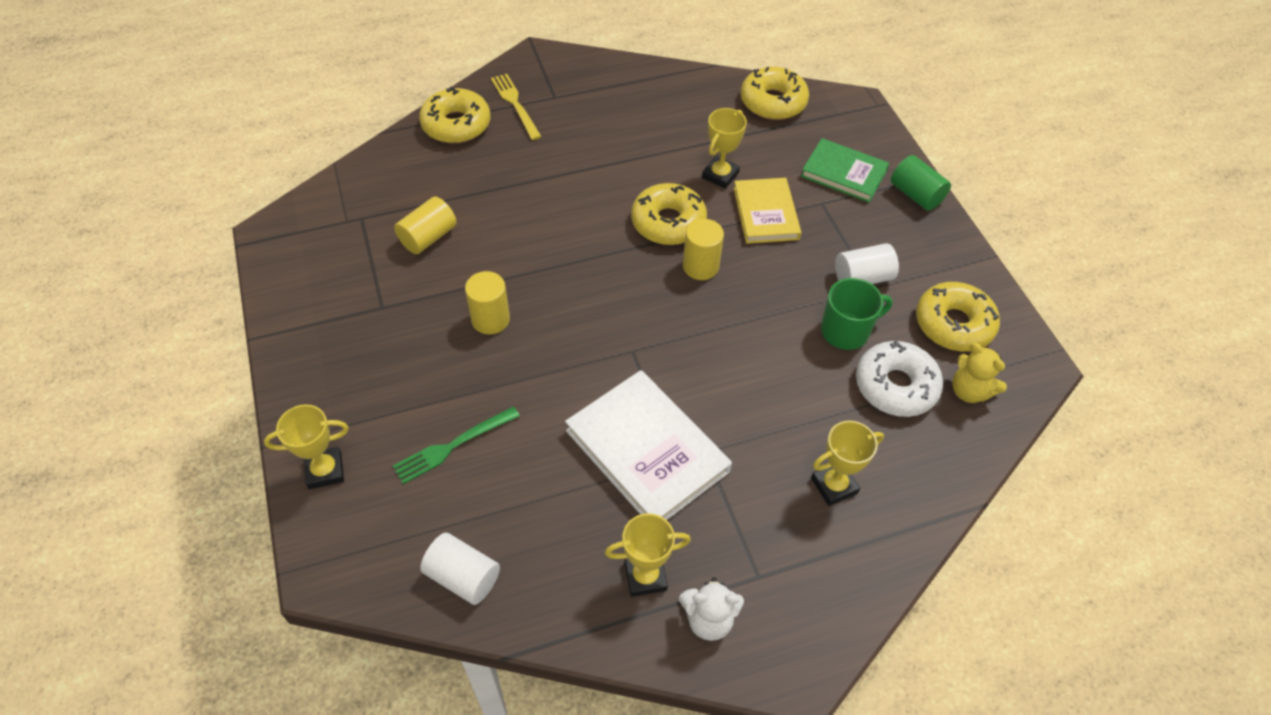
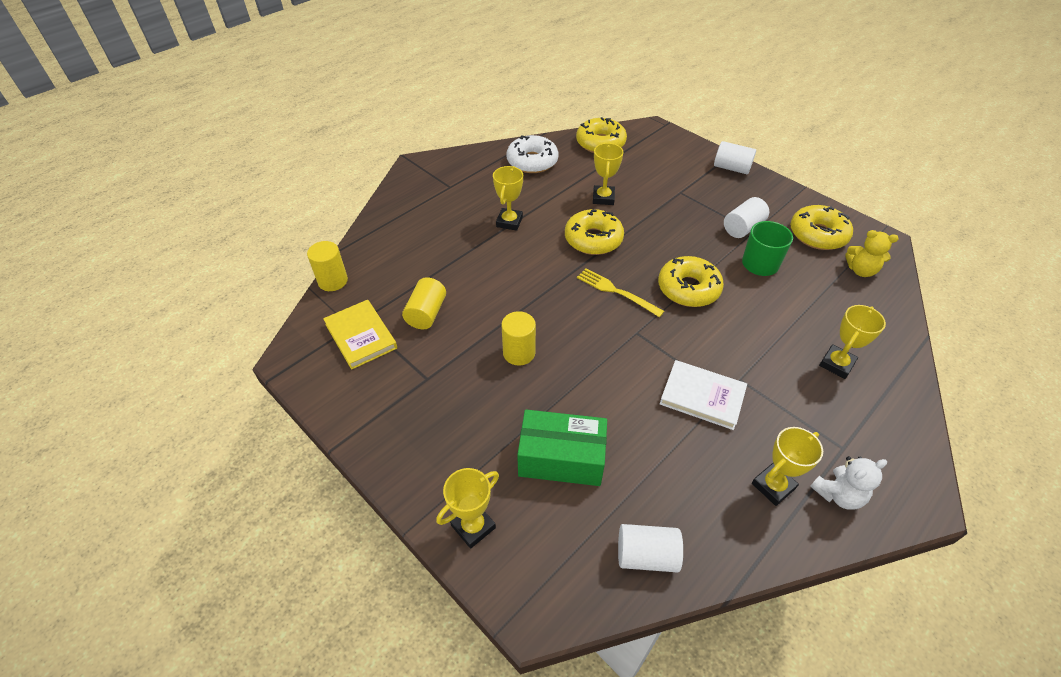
camera: 25 degrees left, 5 degrees down
(453, 446) = (561, 458): green fork -> green box
(456, 125) = (390, 228): yellow donut -> yellow donut (688, 288)
(515, 104) = (424, 200): yellow fork -> yellow fork (616, 291)
(589, 165) = (509, 222): none -> yellow trophy
(647, 451) = (702, 396): white book -> white book, size x0.65
(700, 266) = (637, 259): yellow cylinder -> yellow cylinder (333, 281)
(765, 213) = (651, 211): yellow book -> yellow book (361, 336)
(844, 173) = (679, 170): green book -> none
(895, 386) = (818, 285): white donut -> white donut (532, 161)
(916, 195) = (731, 168): green cylinder -> white cylinder

